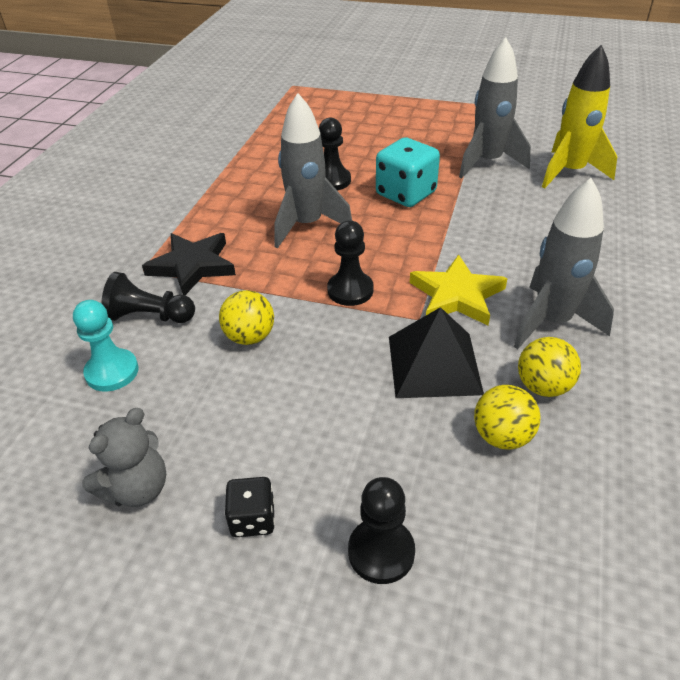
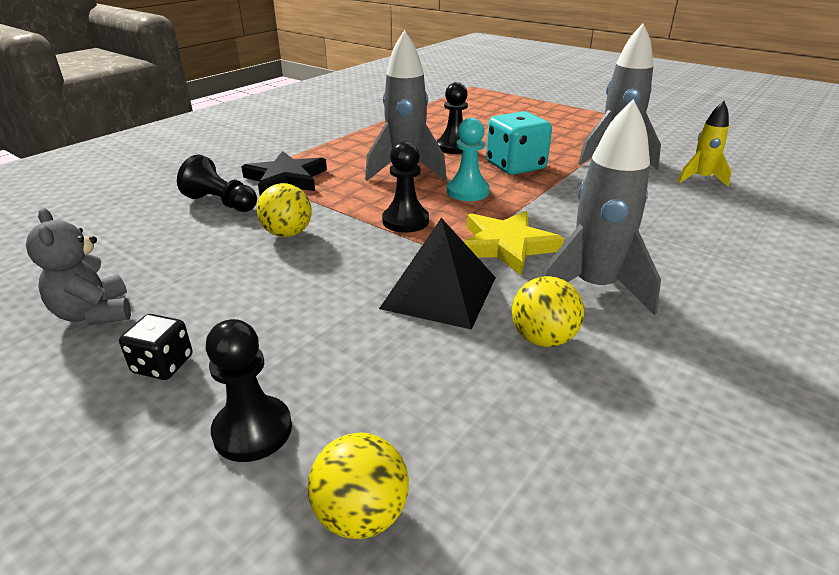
camera: 20 degrees right, 10 degrees down
(112, 372) = (157, 231): turquoise pawn -> turquoise pawn (467, 191)
(137, 488) = (94, 313): grey teddy bear -> grey teddy bear turned 90 degrees clockwise
(502, 436) = (463, 369): yellow ball -> yellow ball (361, 514)
(569, 172) = (700, 179): yellow rocket -> yellow rocket, size x0.58

